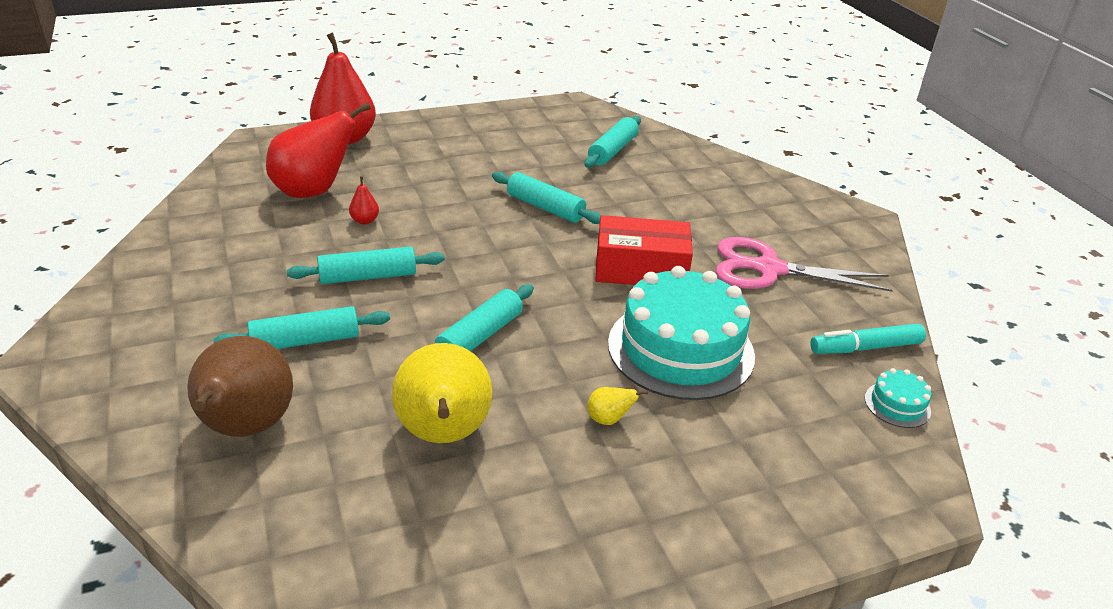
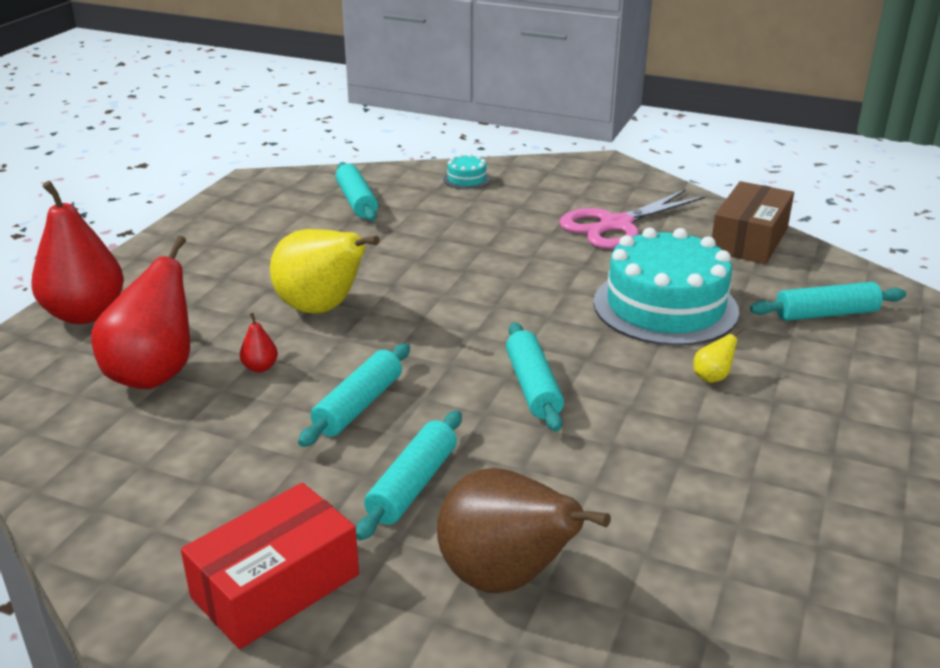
camera: 45 degrees left, 5 degrees down
(444, 434) = (644, 464): yellow pear -> yellow pear (322, 309)
(545, 207) = (391, 270): turquoise rolling pin -> turquoise rolling pin (825, 314)
(640, 269) = (543, 272): red box -> red box (275, 586)
(865, 347) = (749, 240): turquoise marker -> brown box
(897, 404) = (819, 261): turquoise cake -> turquoise cake (466, 179)

